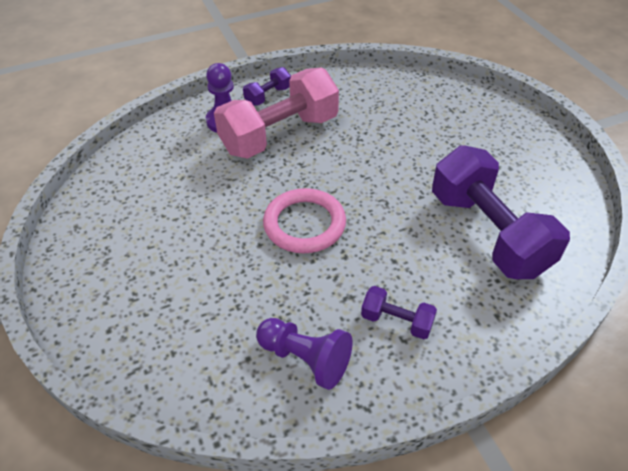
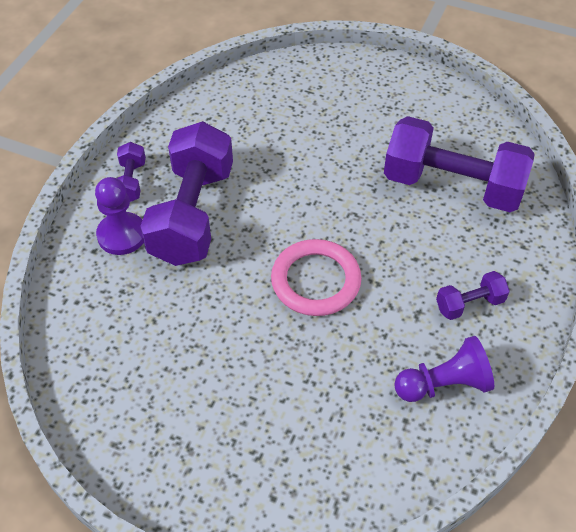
camera: 45 degrees left, 5 degrees up
(280, 135) = (192, 214): pink dumbbell -> purple dumbbell

